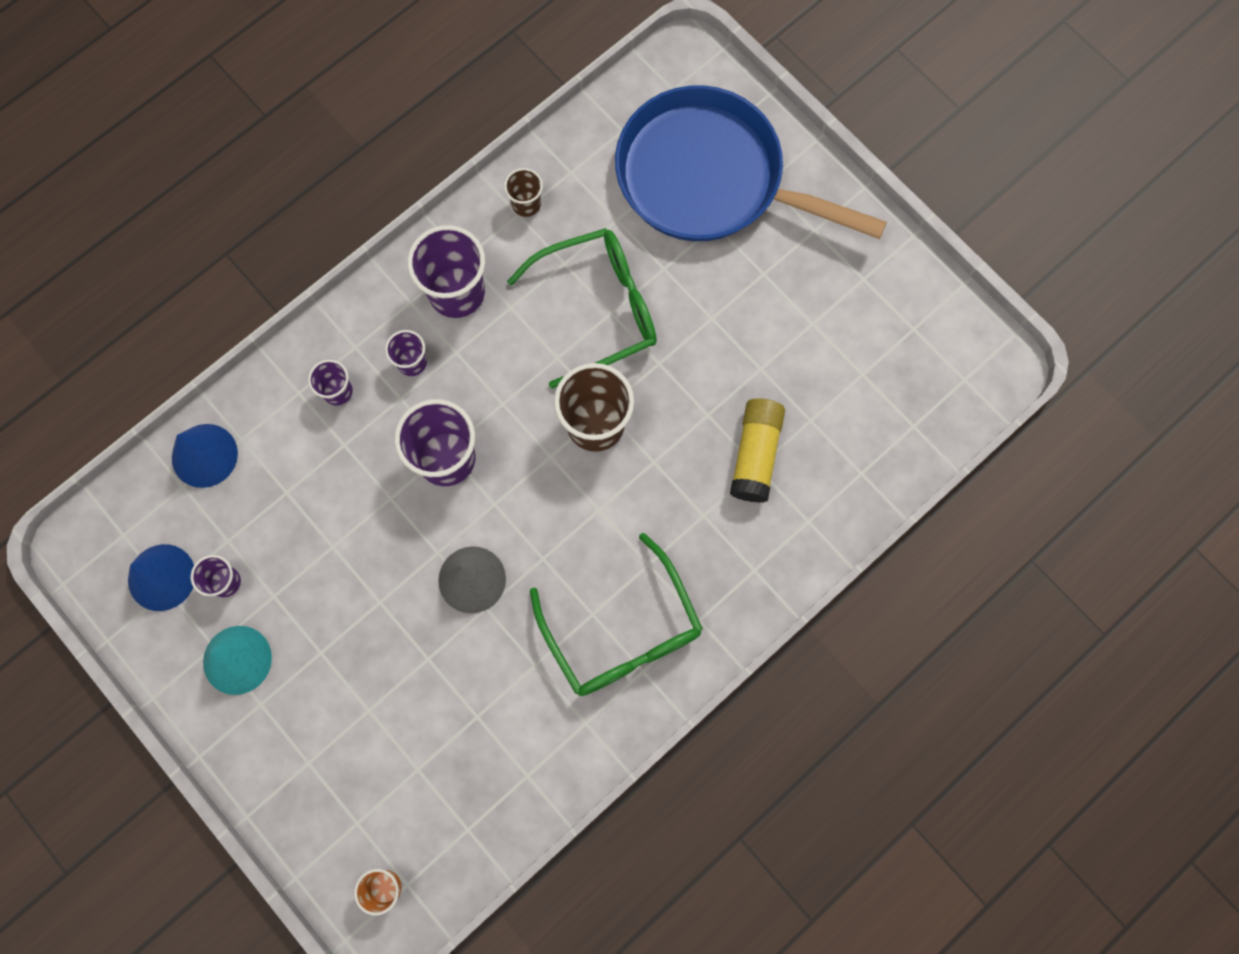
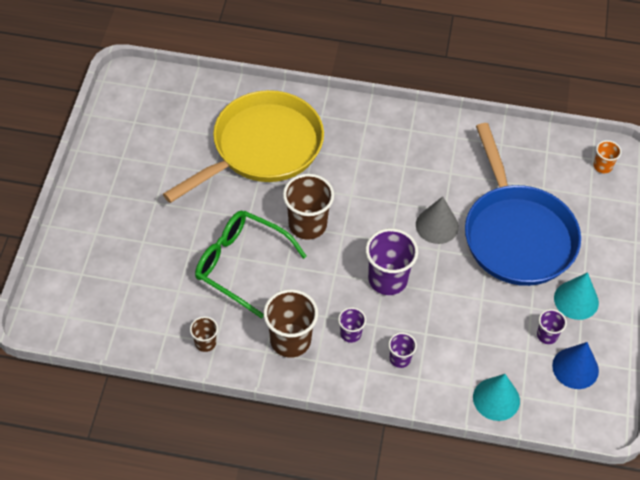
camera: 130 degrees left, 20 degrees down
(204, 455) = (496, 399): blue cone -> turquoise cone
(457, 292) = (290, 340): purple cup -> brown cup
(622, 632) = (401, 148): green glasses -> none
(709, 178) = (114, 262): blue pan -> blue pan (517, 235)
(755, 455) = (262, 148): yellow glue stick -> yellow pan

